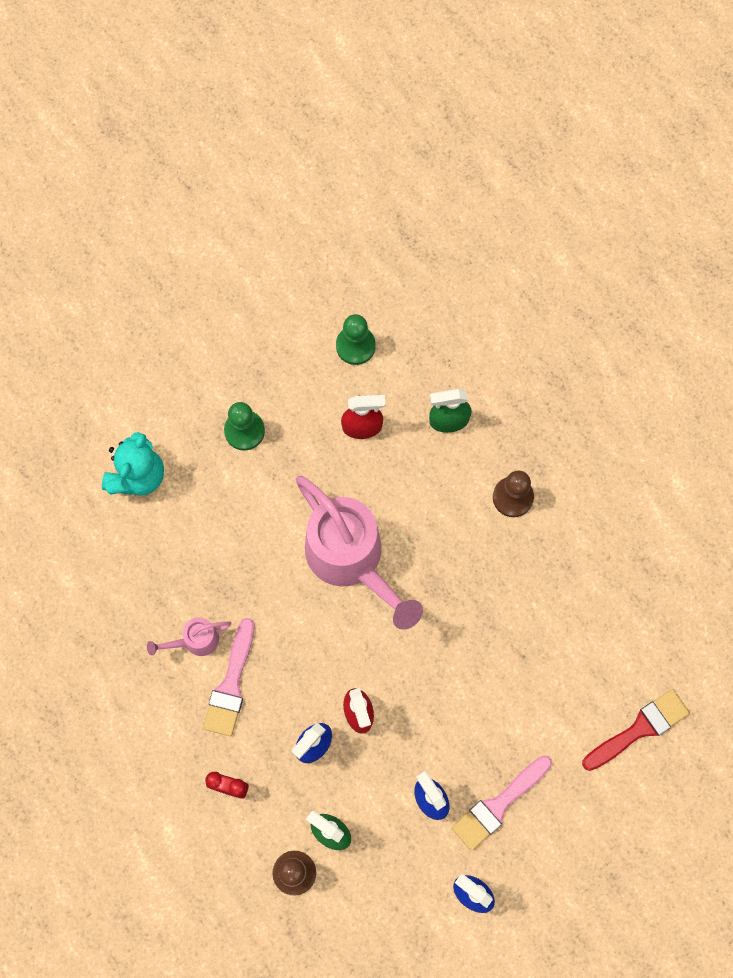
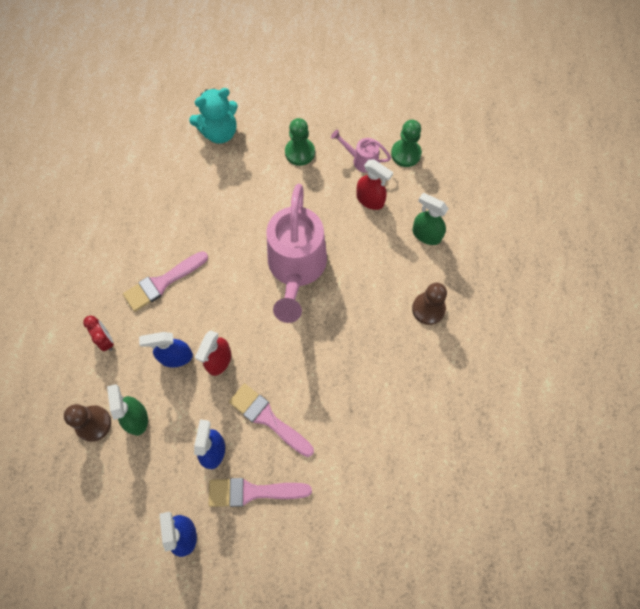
camera: 40 degrees right, 5 degrees down
(195, 640) = (166, 243): pink watering can -> pink watering can (361, 160)
(453, 728) = (268, 418): none -> pink brush
(639, 729) = (388, 523): red brush -> none

